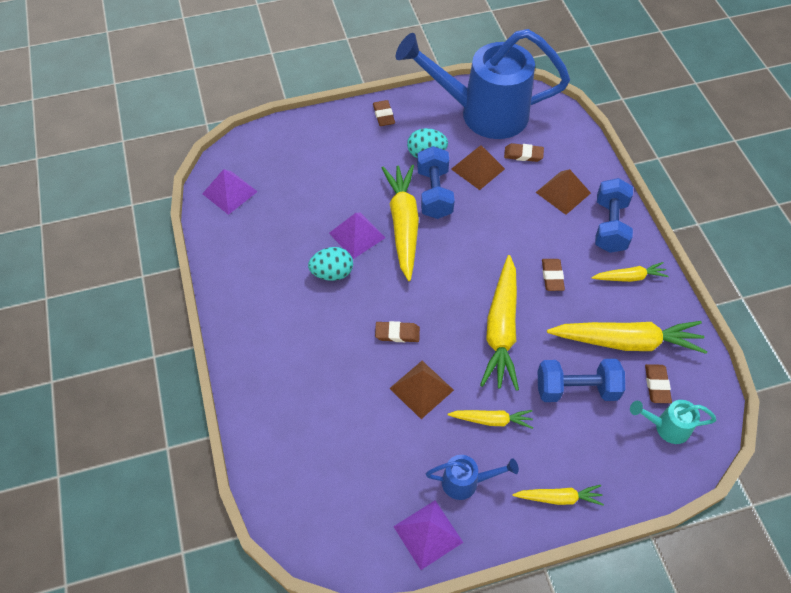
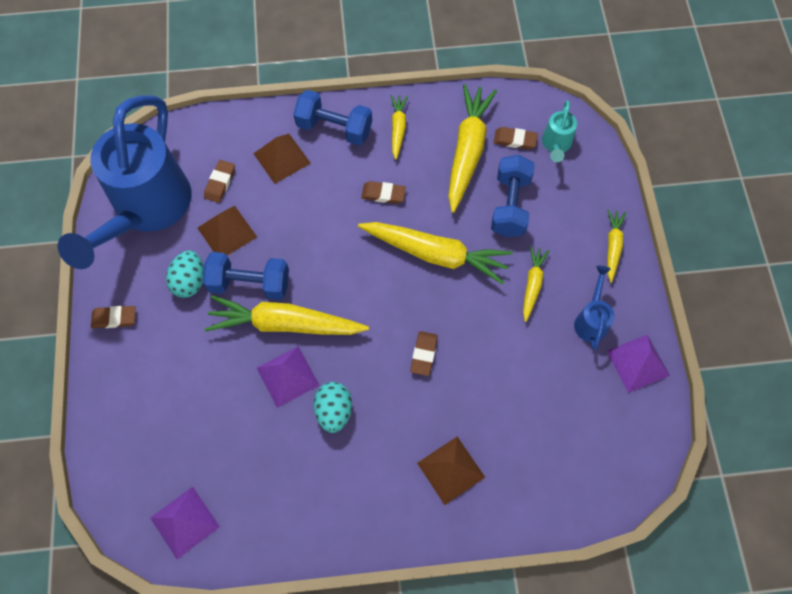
camera: 80 degrees left, 10 degrees up
(421, 389) = (491, 342): brown pyramid -> brown pyramid (451, 470)

